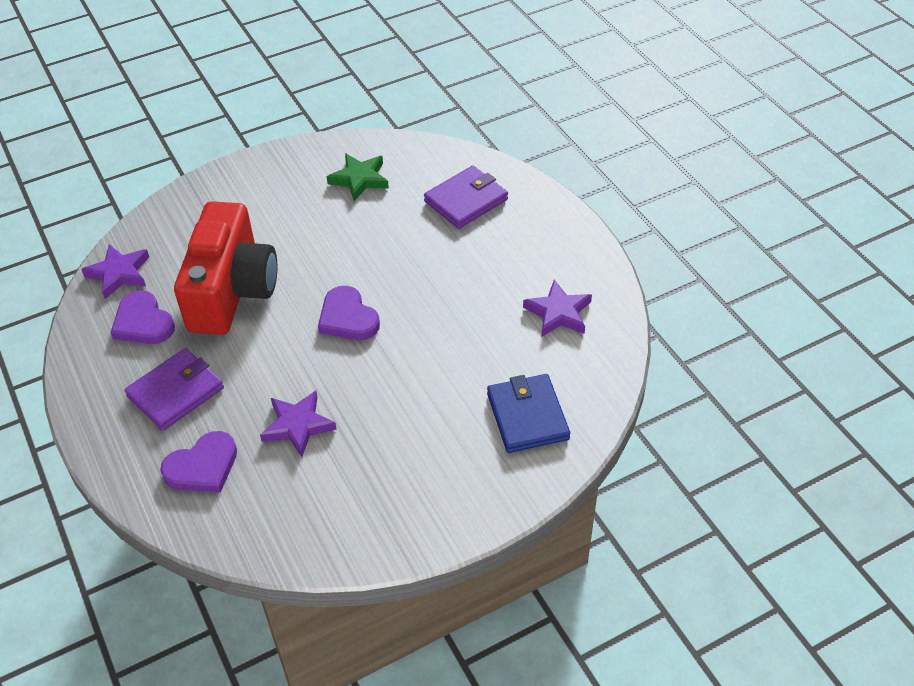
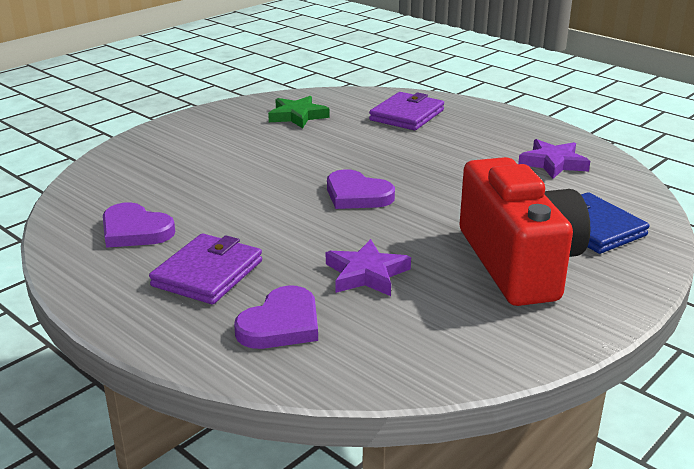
camera: 20 degrees left, 20 degrees down
(119, 273) = (85, 202): purple star -> none
(232, 291) = (221, 196): red camera -> red camera (518, 263)

